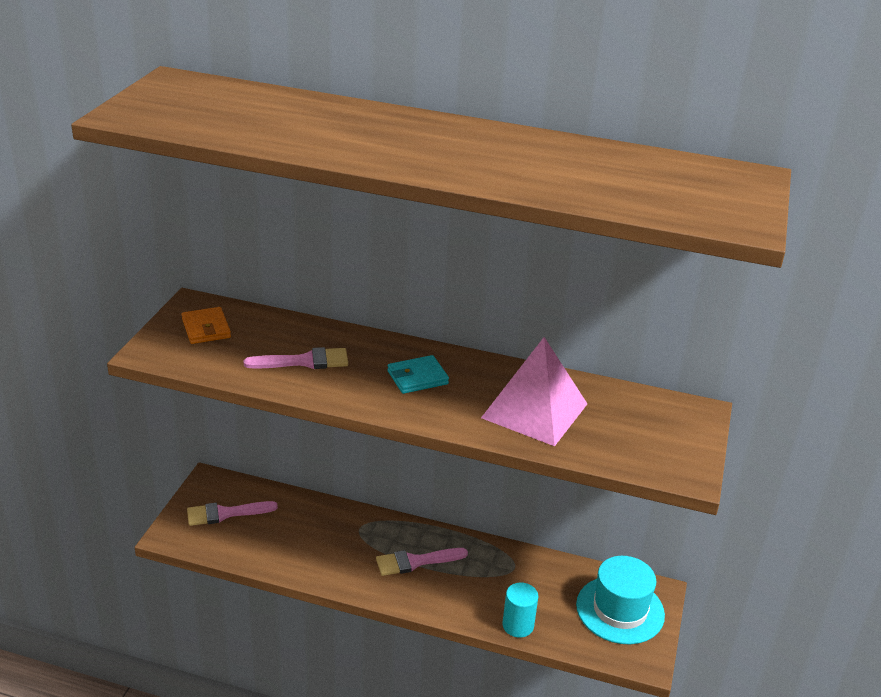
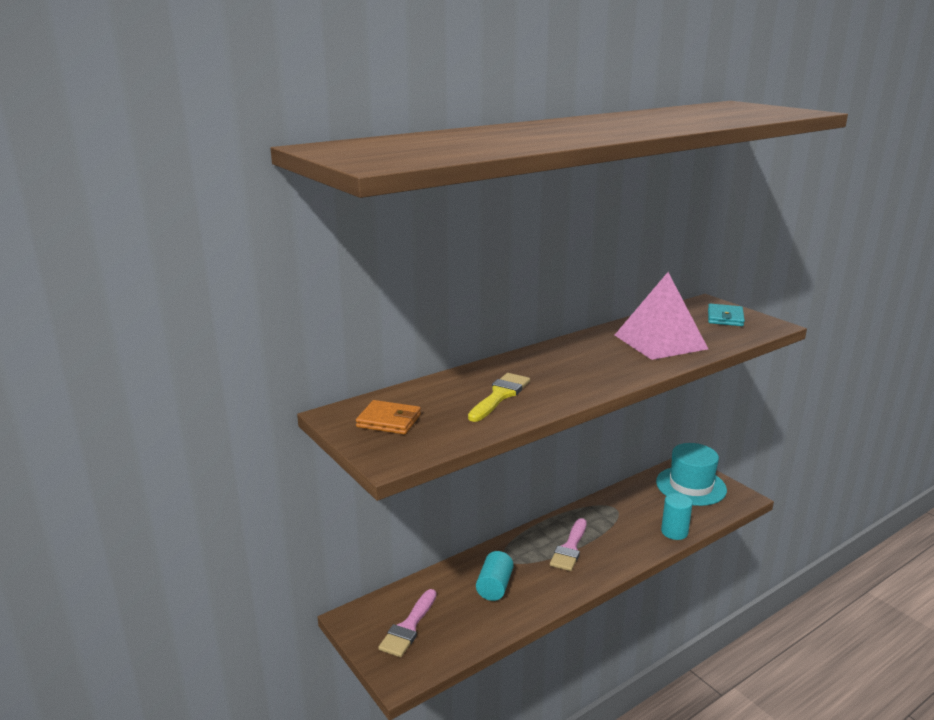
camera: 50 degrees left, 10 degrees down
(304, 361) = (500, 395): pink brush -> yellow brush
(316, 538) = (494, 587): none -> turquoise cylinder
(417, 377) = (575, 363): turquoise wallet -> turquoise wallet (725, 318)

